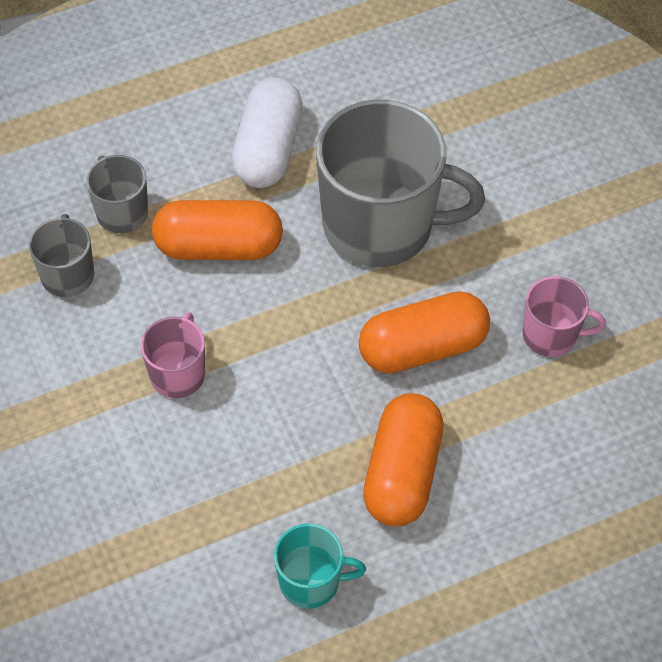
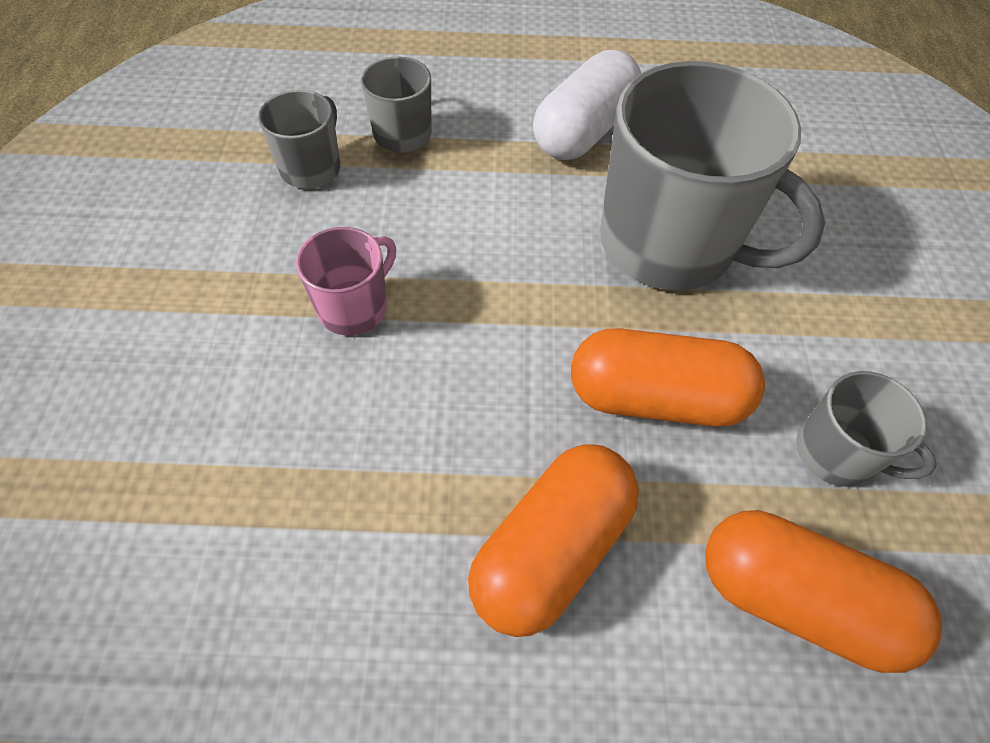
camera: 25 degrees right, 0 degrees up
(219, 247) = (479, 199): orange capsule -> orange capsule (797, 600)
(311, 581) = (347, 648): turquoise mug -> none
(551, 335) = (836, 453): pink mug -> grey mug

